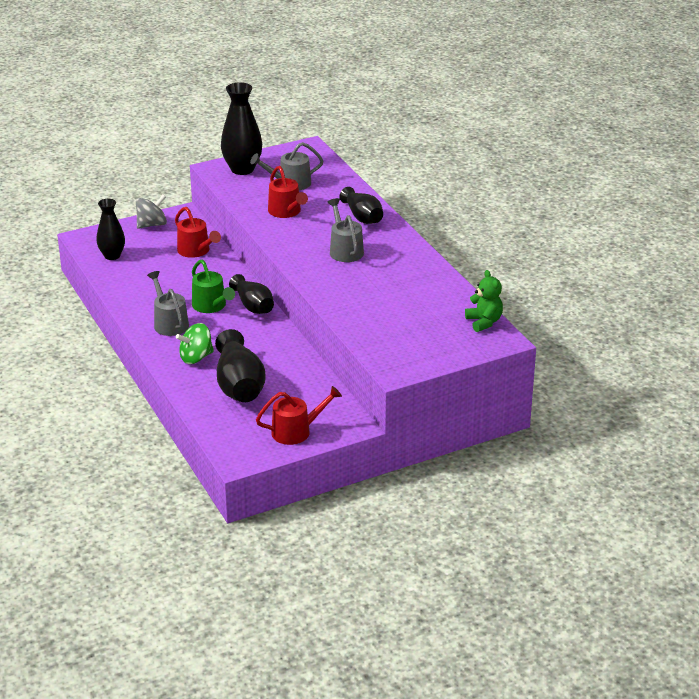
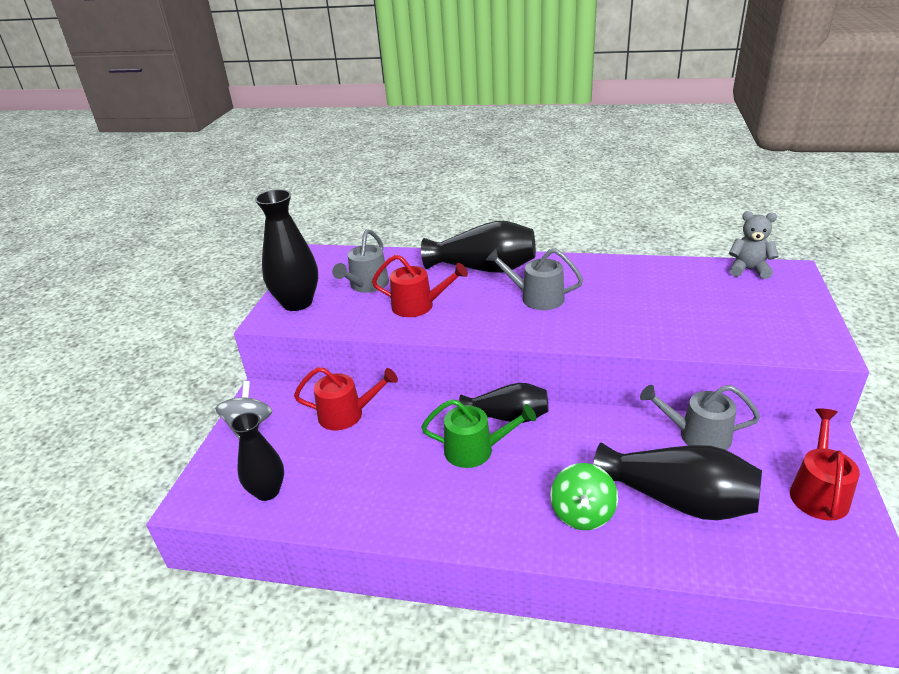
camera: 50 degrees left, 0 degrees up
(169, 323) = (478, 504): grey watering can -> grey watering can (698, 435)
(362, 217) = (484, 268): black vase -> black vase, size x1.51
(484, 322) = (748, 270): green teddy bear -> grey teddy bear

